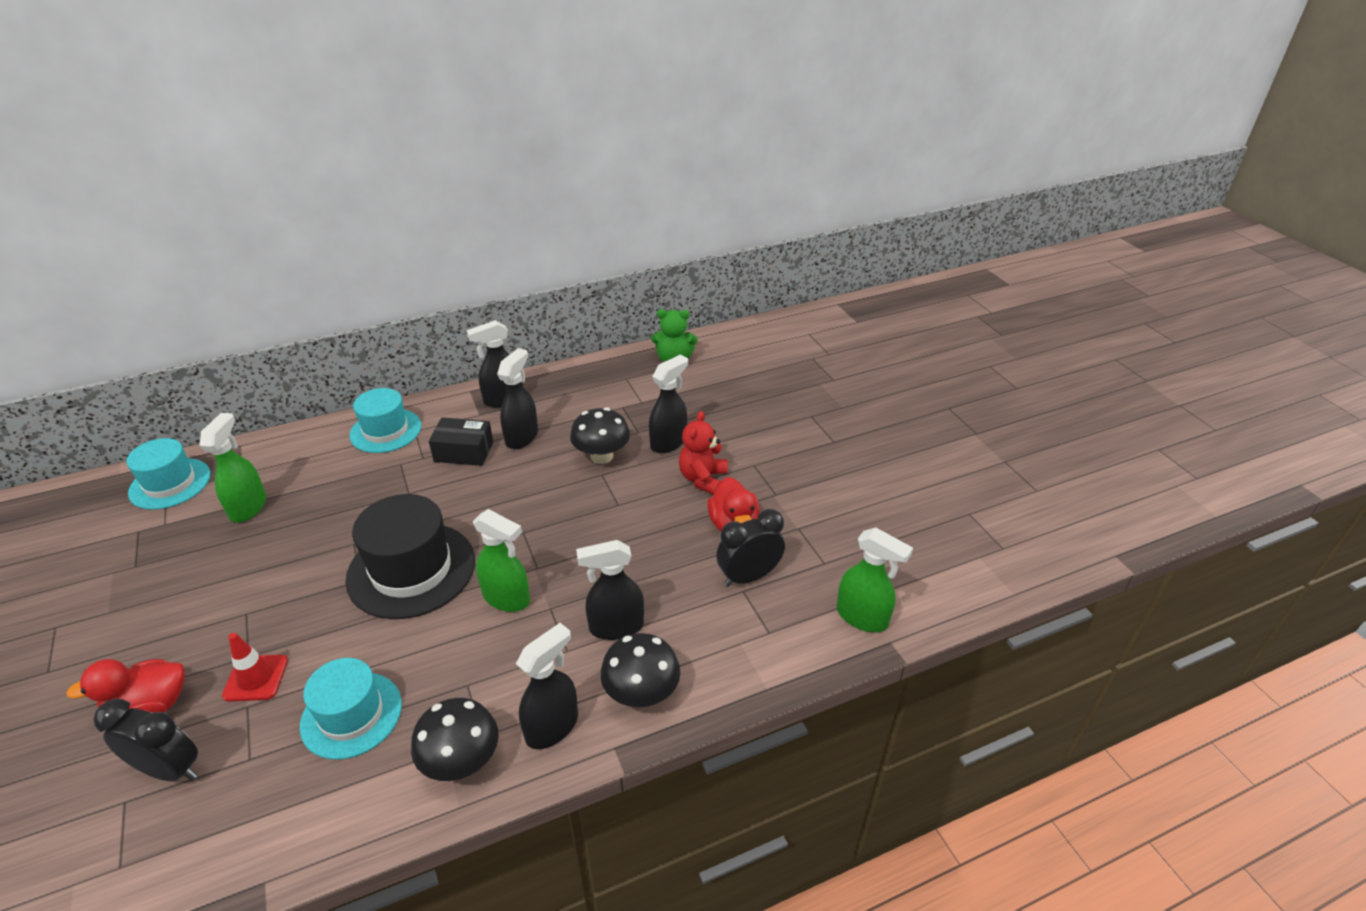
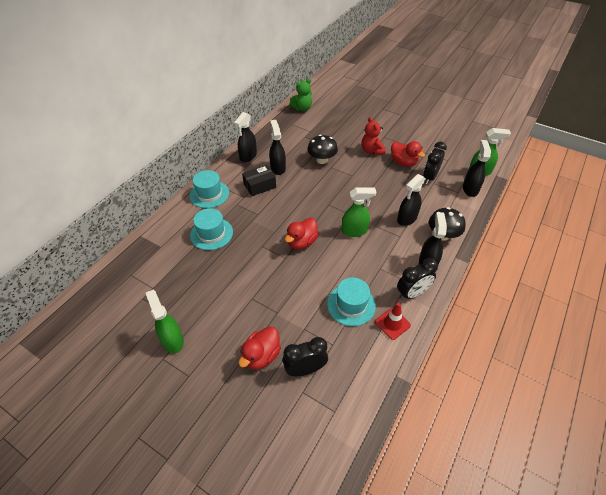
camera: 35 degrees left, 10 degrees up
(170, 483) = (127, 270): turquoise hat -> turquoise hat (211, 233)
(248, 507) = (187, 258): green spray bottle -> green spray bottle (172, 340)
(256, 678) = (293, 317): red traffic cone -> red traffic cone (392, 323)
(411, 570) = (301, 242): black hat -> red duck
(461, 761) = (412, 293): black mushroom -> black clock
(668, 442) = (341, 142): black spray bottle -> black spray bottle (470, 189)

